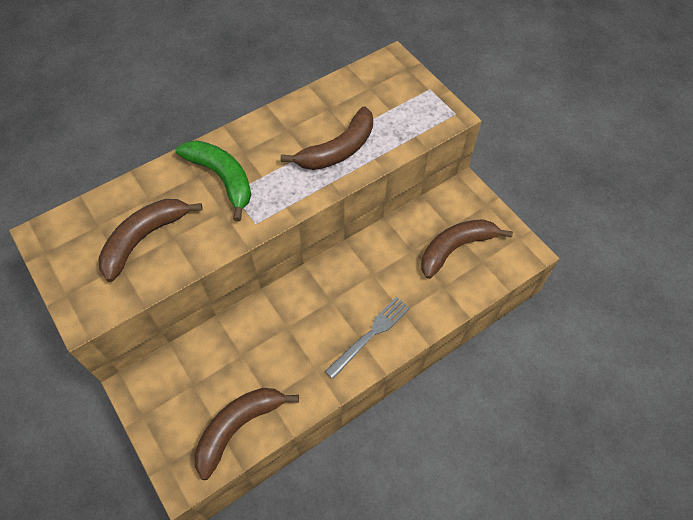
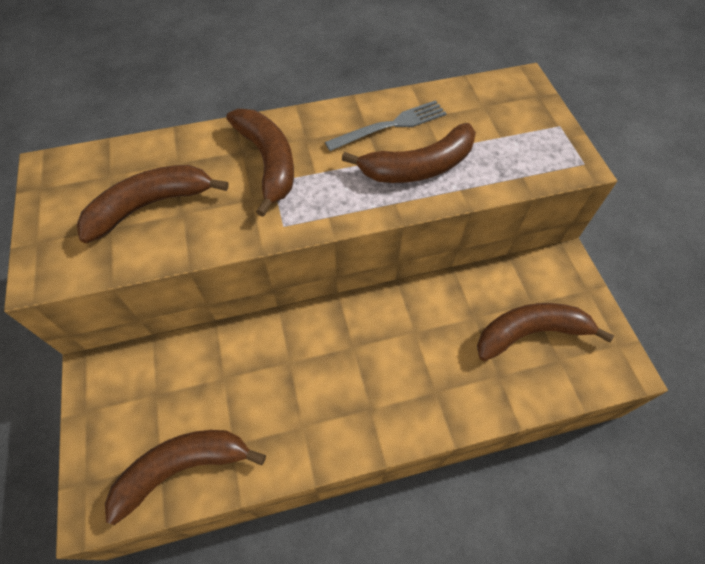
camera: 20 degrees right, 0 degrees up
(222, 178) = (268, 162): green banana -> brown banana
(370, 335) = (384, 407): grey fork -> grey fork (390, 126)

